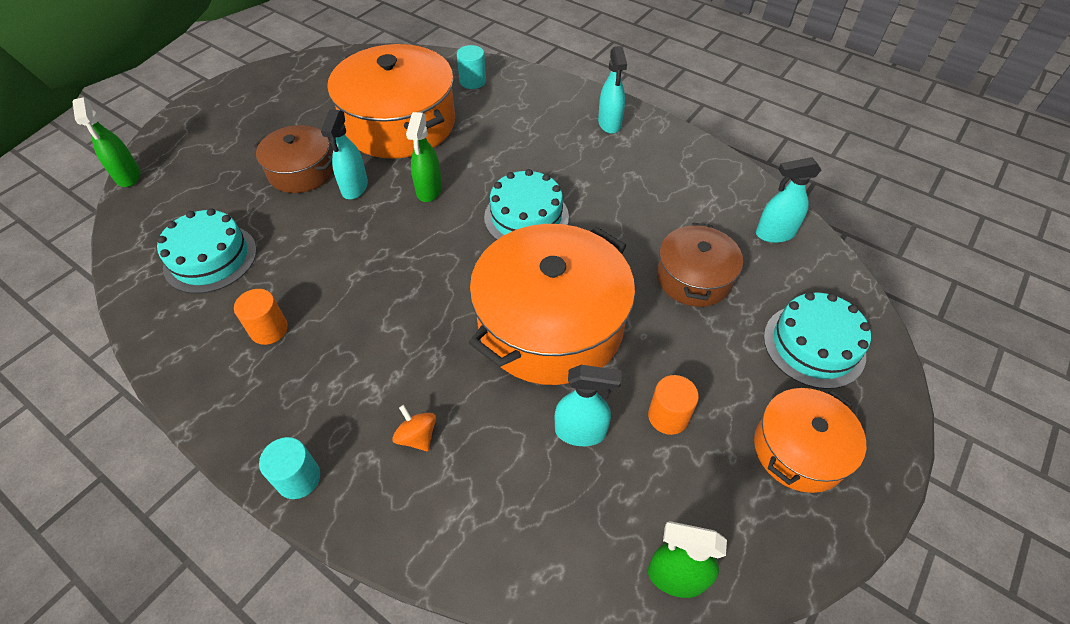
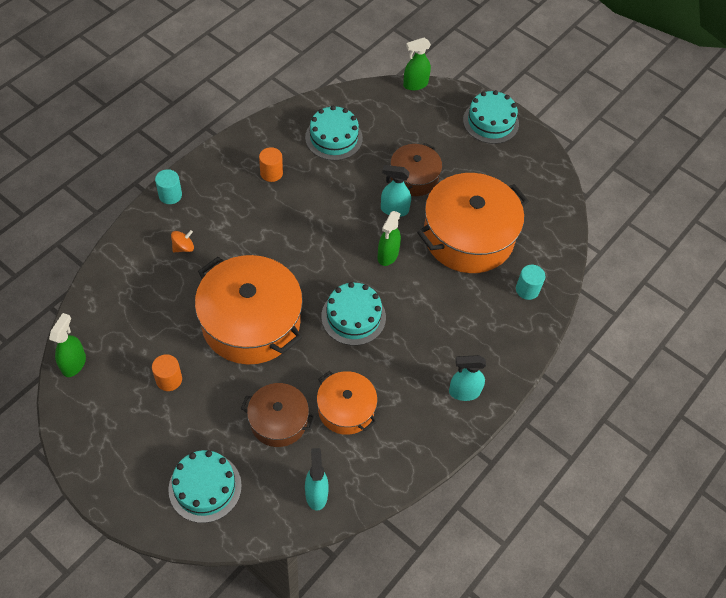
camera: 90 degrees right, 5 degrees up
(219, 108) = (490, 122): none -> turquoise cake
(429, 190) = (387, 255): green spray bottle -> green spray bottle turned 75 degrees counterclockwise
(581, 432) = (169, 329): turquoise spray bottle -> none
(799, 449) = (130, 450): orange pot -> orange pot (346, 409)

